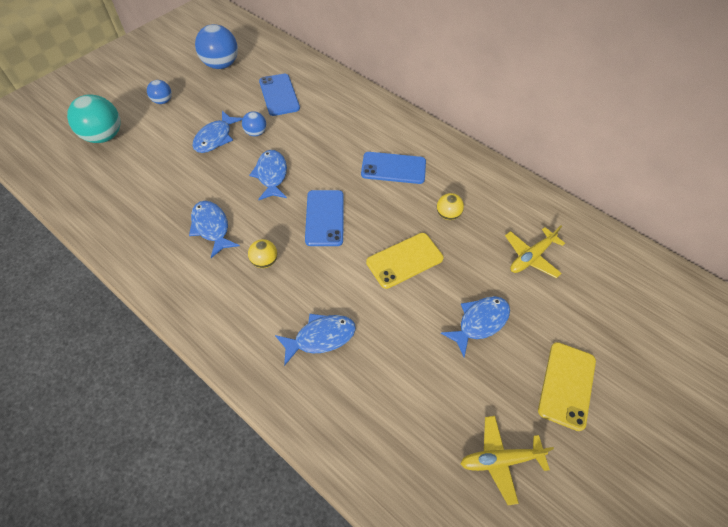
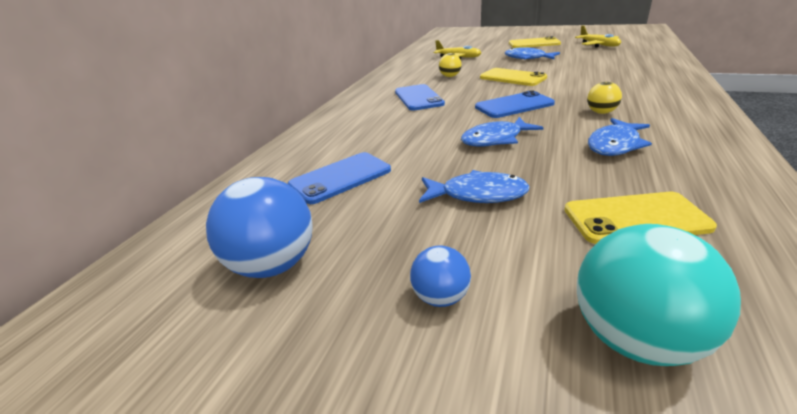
camera: 105 degrees left, 25 degrees down
(146, 180) = (635, 218): none -> yellow phone
(256, 133) = (436, 169): blue ball -> none
(320, 337) = (621, 82): blue fish -> none

